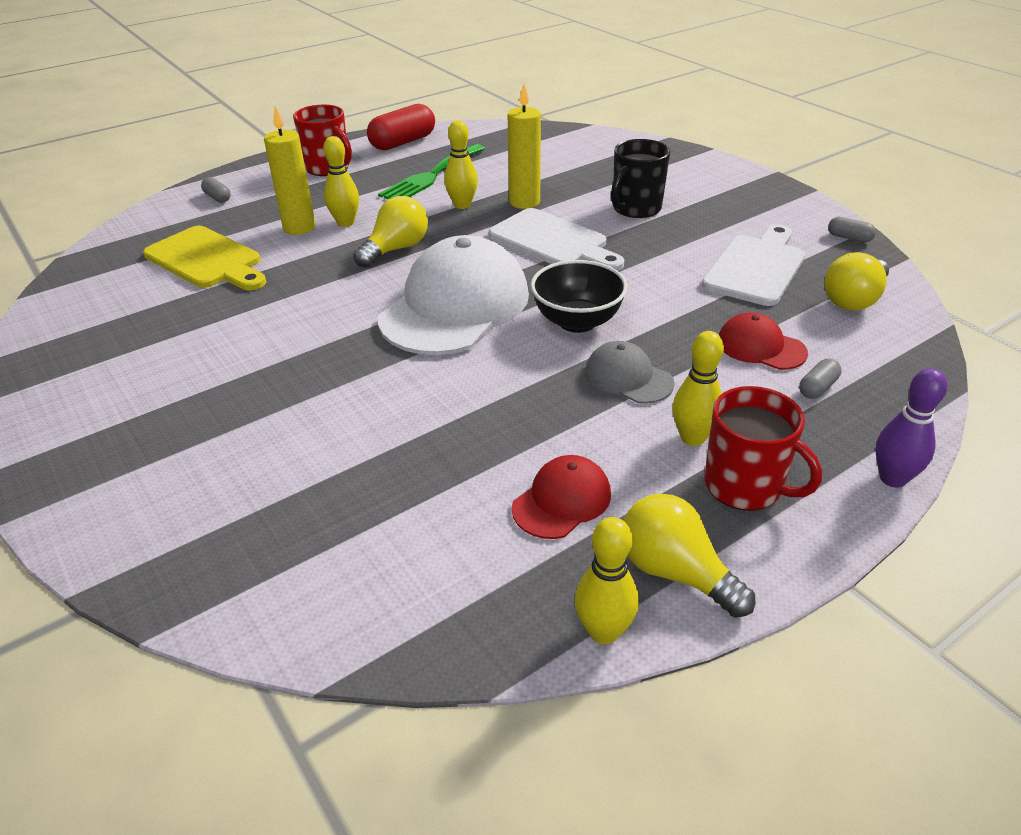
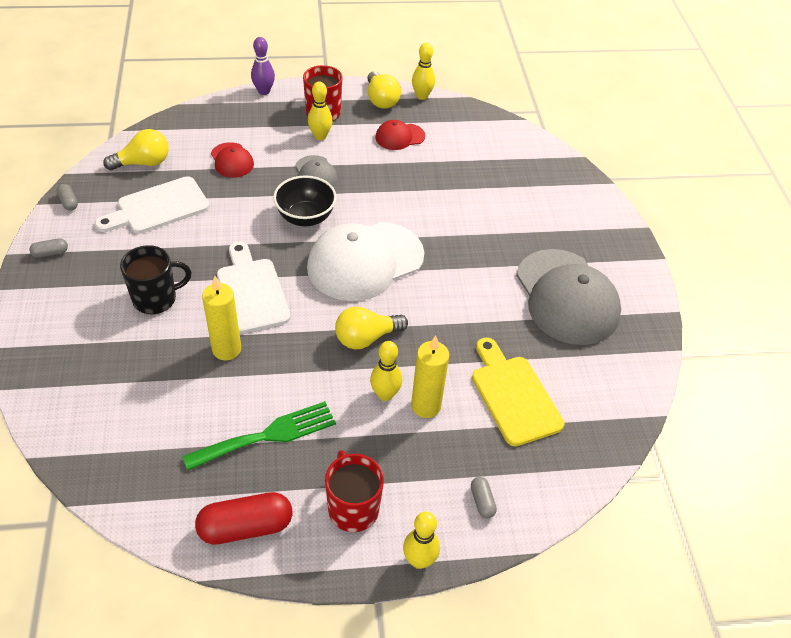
camera: 155 degrees left, 10 degrees up
(154, 364) = (566, 297): none -> grey cap
(462, 205) = (277, 371): yellow bowling pin -> yellow bowling pin (419, 560)
(817, 388) = (237, 132): grey capsule -> grey capsule (50, 253)

